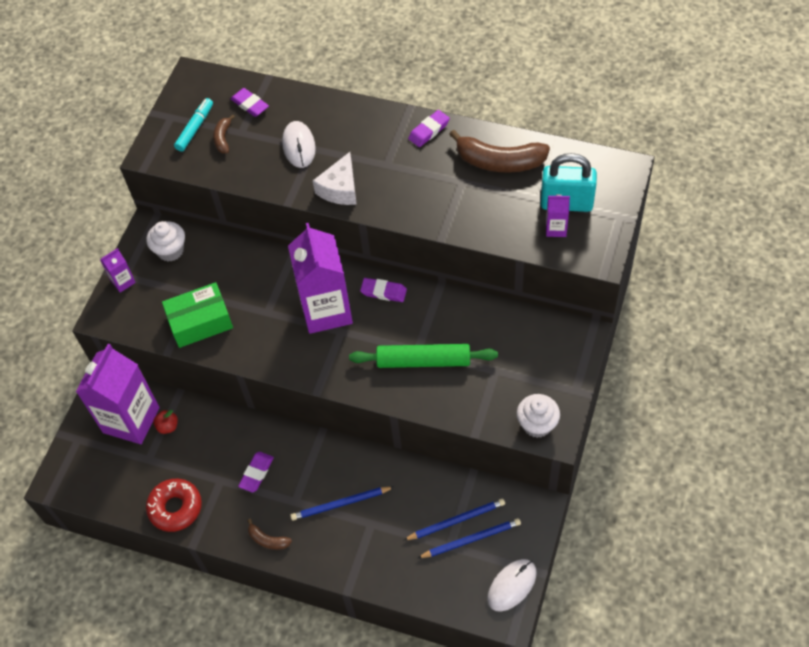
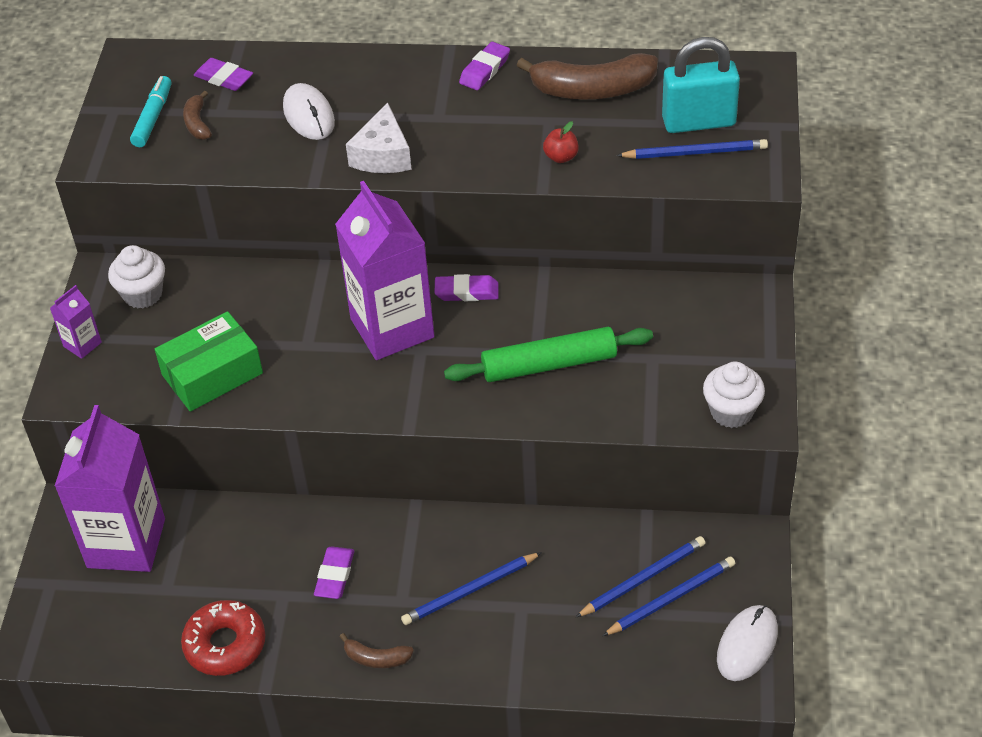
camera: 15 degrees left, 10 degrees down
(168, 426) = (184, 541): red apple -> red apple (561, 157)
(556, 228) = (694, 153): purple carton -> blue pencil

